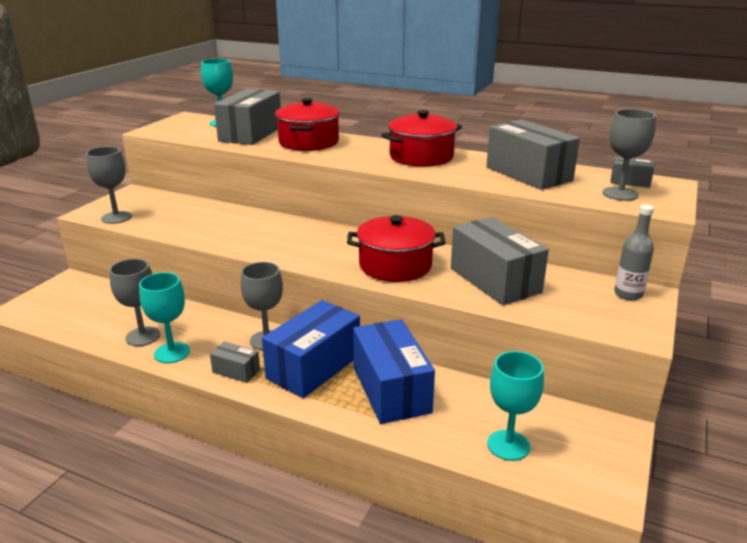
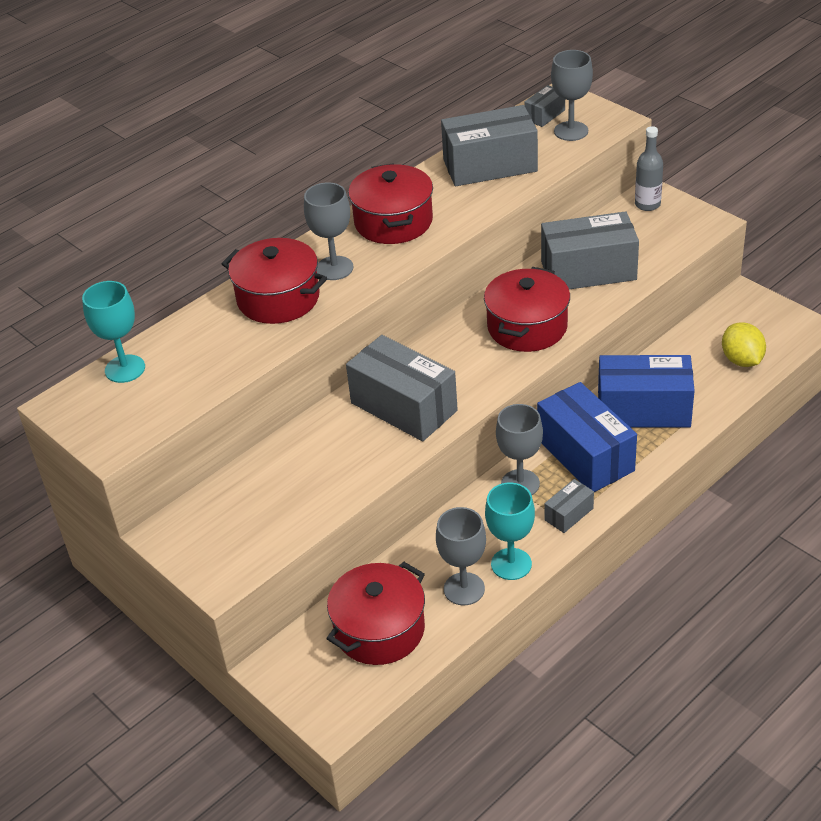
camera: 65 degrees left, 15 degrees up
(101, 310) = (379, 629): none -> red pot
(116, 217) = (257, 551): grey goblet -> grey goblet (334, 268)
(251, 134) = (203, 345): grey box -> grey box (404, 407)
(508, 445) = (741, 360): turquoise goblet -> yellow lemon

